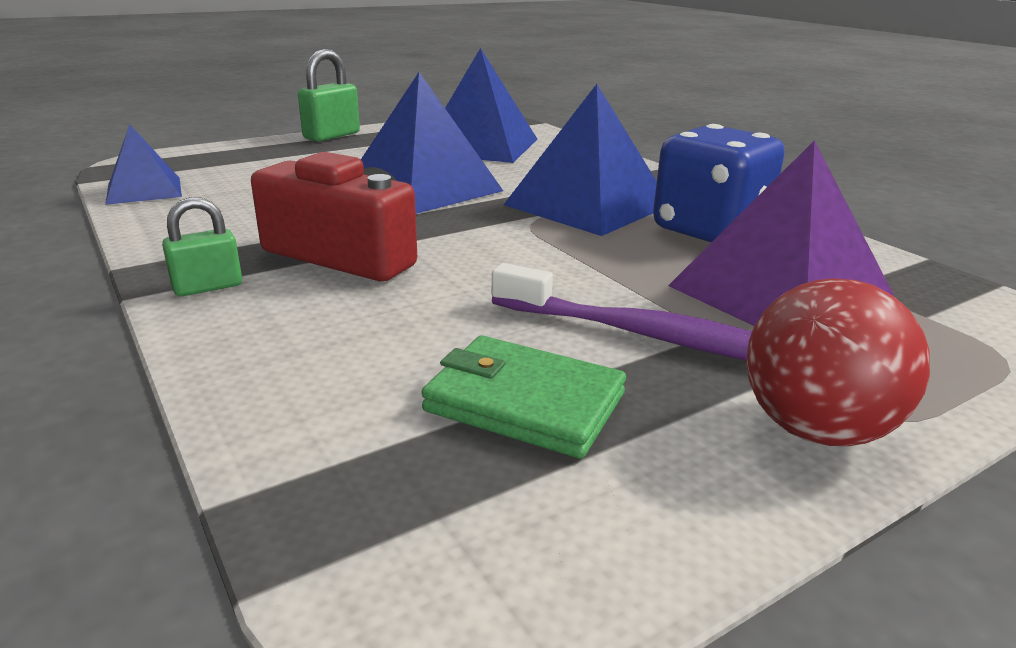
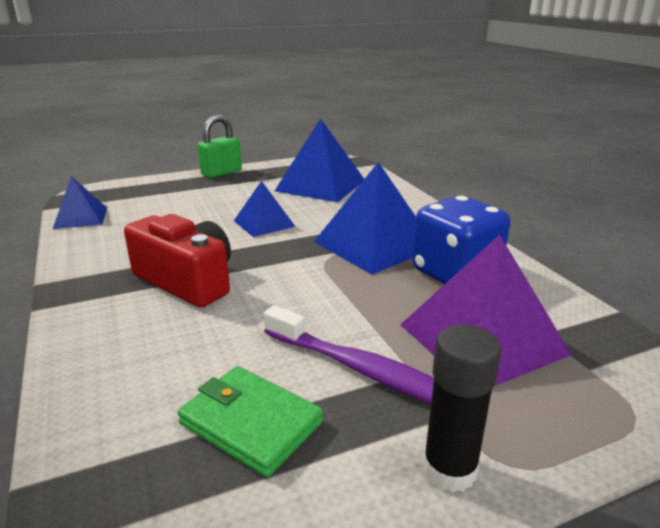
camera: 10 degrees right, 0 degrees up
(208, 287) = (87, 304): green padlock -> none
(423, 188) = (264, 223): blue pyramid -> blue pyramid, size x0.57
(815, 429) = (449, 470): red ball -> black glue stick

